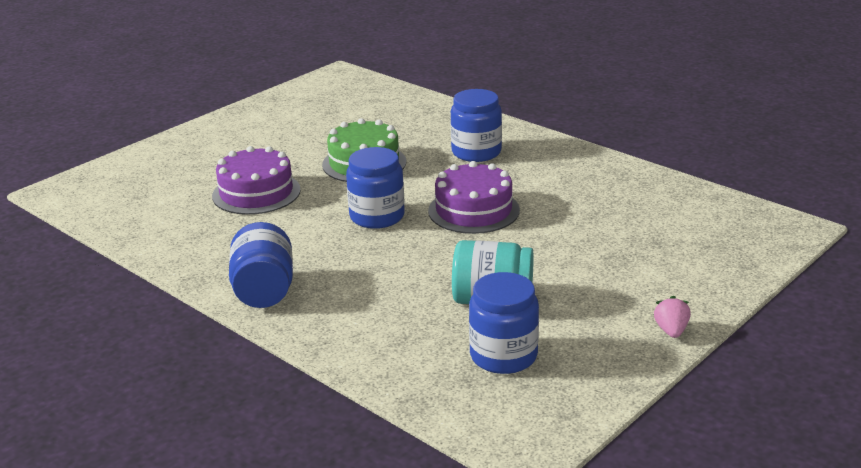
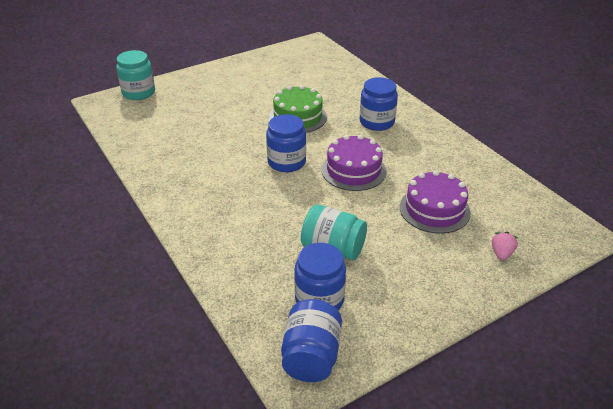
camera: 15 degrees right, 10 degrees up
(110, 170) = (138, 93): none -> turquoise jar
(256, 193) = (218, 127): purple cake -> purple cake (434, 209)
(264, 291) = (187, 207): blue jar -> blue jar (311, 356)
(671, 331) = (449, 307): pink strawberry -> pink strawberry (501, 253)

